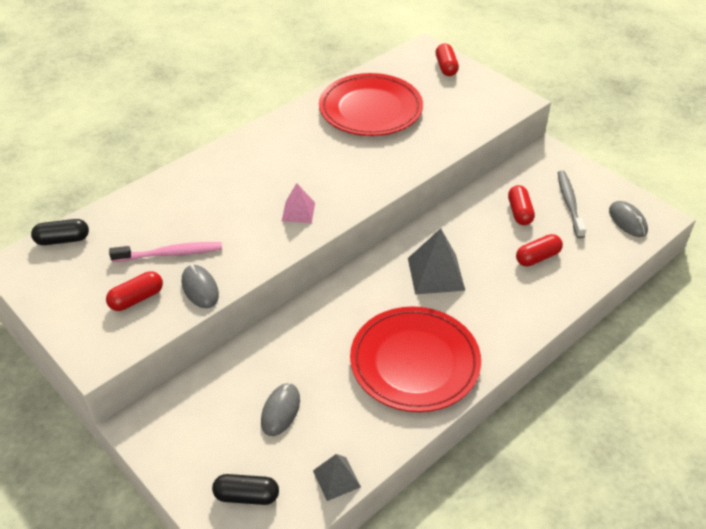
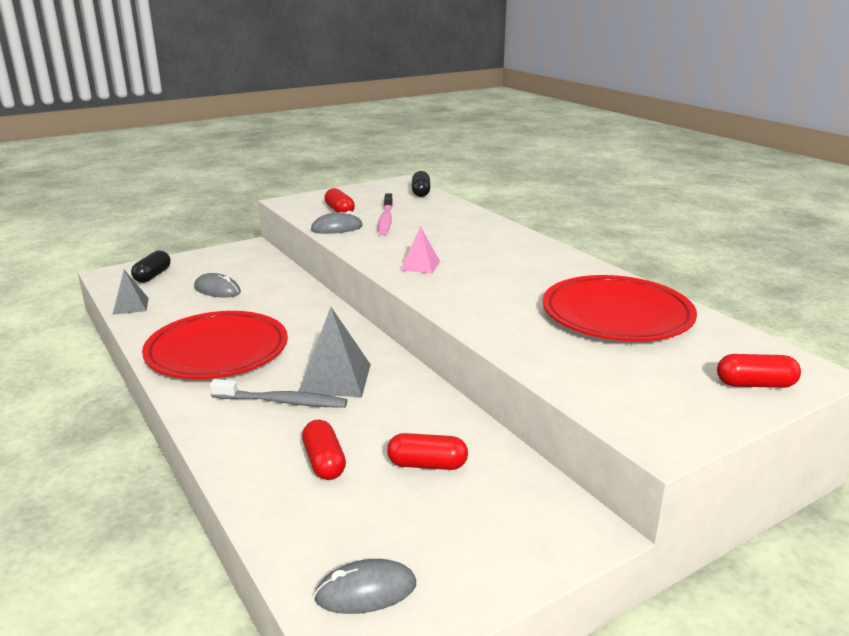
camera: 100 degrees right, 20 degrees down
(569, 203) = (435, 525): grey toothbrush -> grey toothbrush (282, 402)

